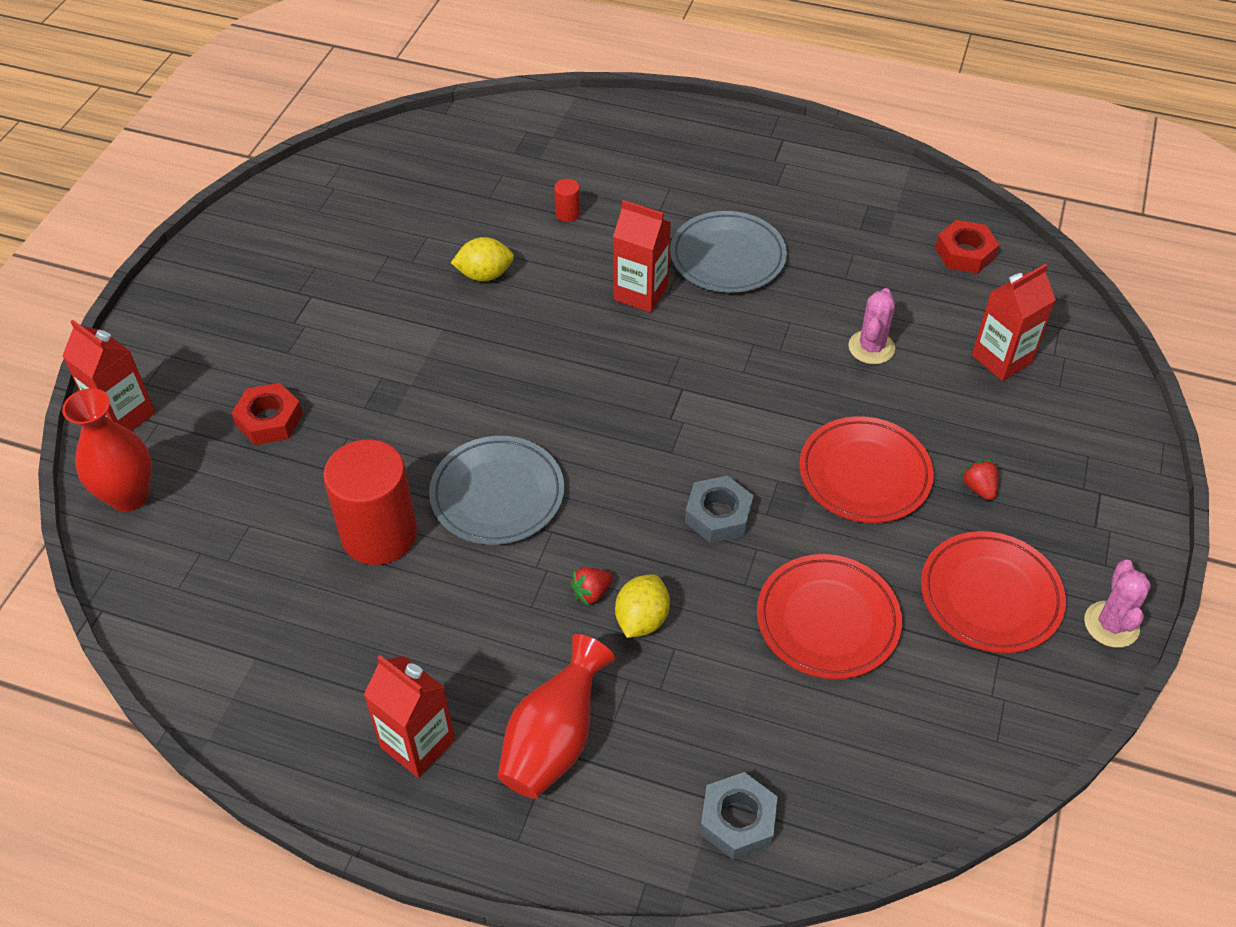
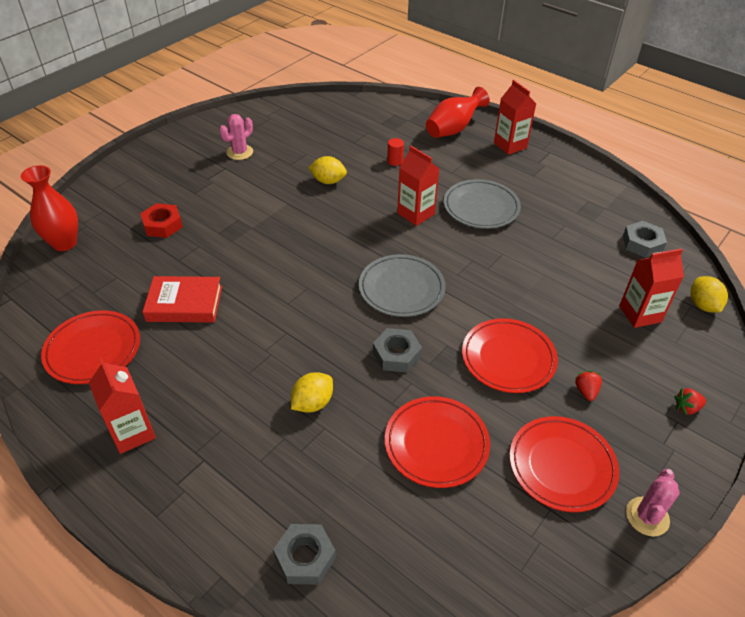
camera: 20 degrees right, 5 degrees down
(124, 415) = (89, 202): red carton -> red carton (510, 145)
(285, 647) = (93, 350): none -> red plate
(379, 534) = (184, 303): red cylinder -> red book
(497, 494) = (266, 302): grey plate -> grey plate (401, 289)
(554, 740) = (215, 460): red vase -> red vase (453, 129)
(591, 593) = (290, 376): red strawberry -> red strawberry (686, 408)
(871, 347) = (550, 283): pink cactus -> pink cactus (240, 152)
(965, 253) = (642, 243): red nut -> grey nut
(1073, 323) = (703, 305): none -> yellow lemon

